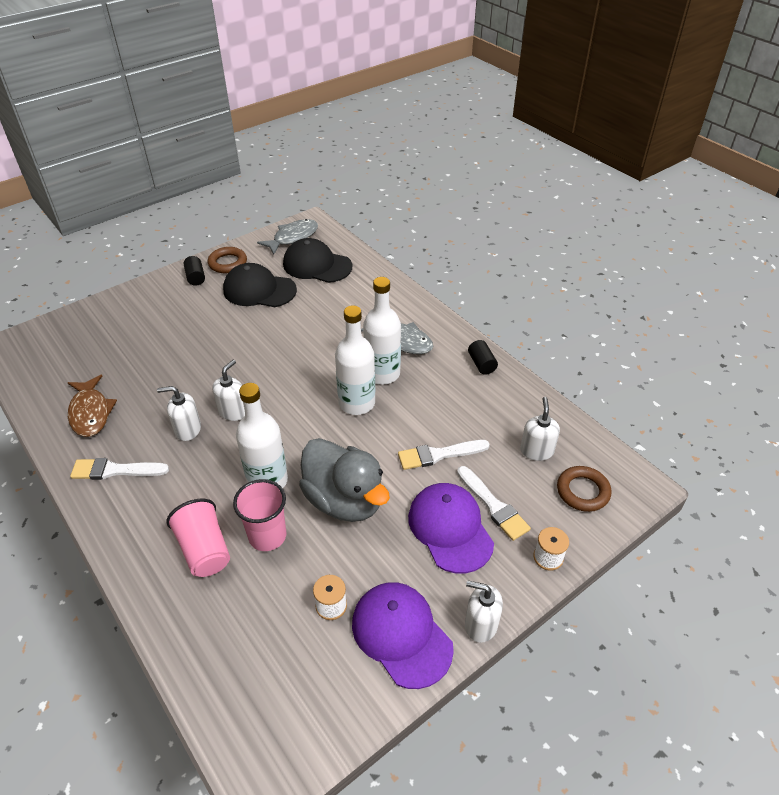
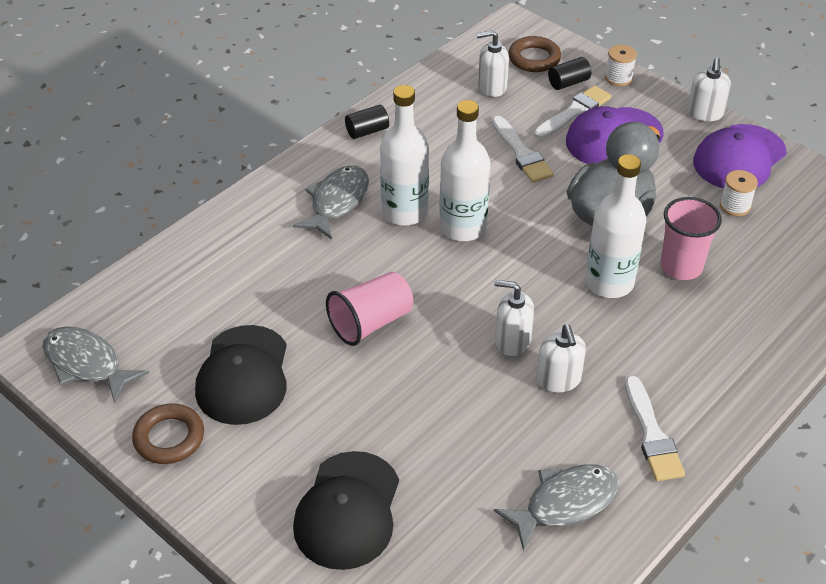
camera: 100 degrees left, 0 degrees up
(90, 412) = (565, 503): brown fish -> grey fish
(196, 277) = (216, 473): black cylinder -> black cylinder (568, 83)
(204, 550) = (721, 313): pink cup -> pink cup (371, 323)
(317, 265) = (169, 317): black cap -> black cap (347, 510)

